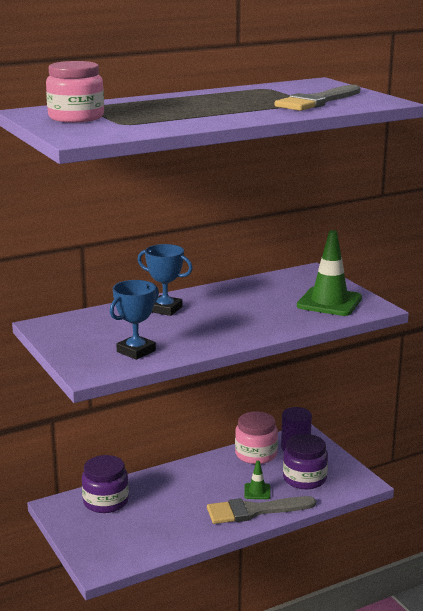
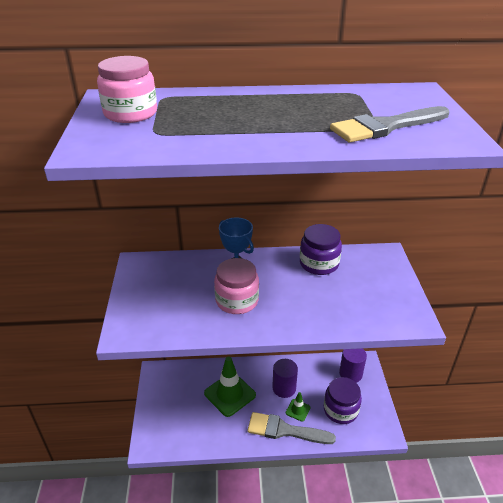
camera: 25 degrees right, 15 degrees up
(105, 501) = (189, 380): purple jar -> purple jar (319, 263)
(136, 351) = (177, 317): blue trophy -> none
(228, 478) = (284, 388): none -> purple cylinder
(256, 454) = (317, 370): pink jar -> pink jar (237, 300)
(329, 302) = (378, 301): green traffic cone -> green traffic cone (230, 394)

